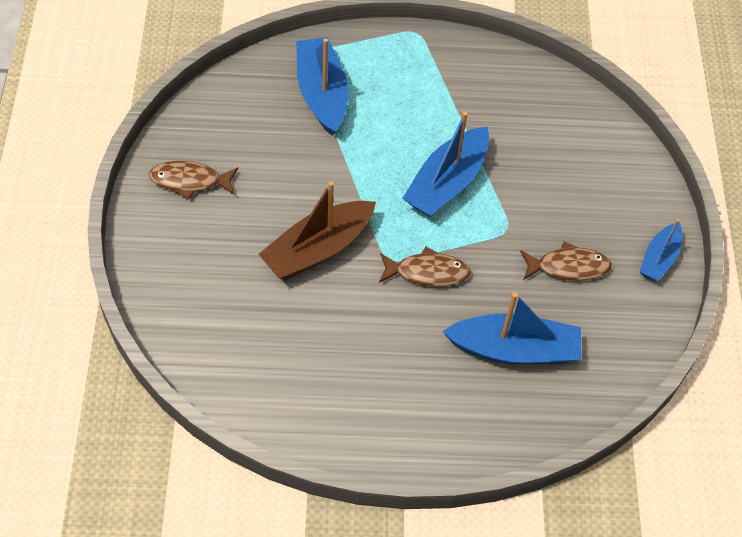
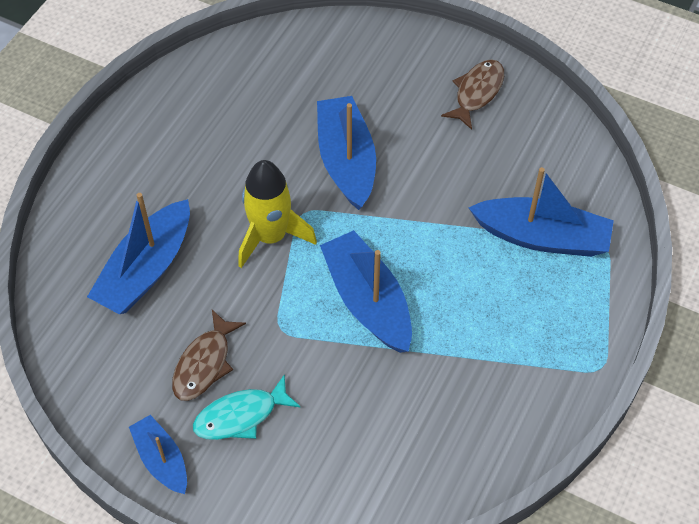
camera: 120 degrees right, 0 degrees up
(318, 249) = (346, 161): brown boat -> blue boat
(427, 272) = (270, 237): brown fish -> yellow rocket
(592, 225) = (240, 416): none -> turquoise fish

